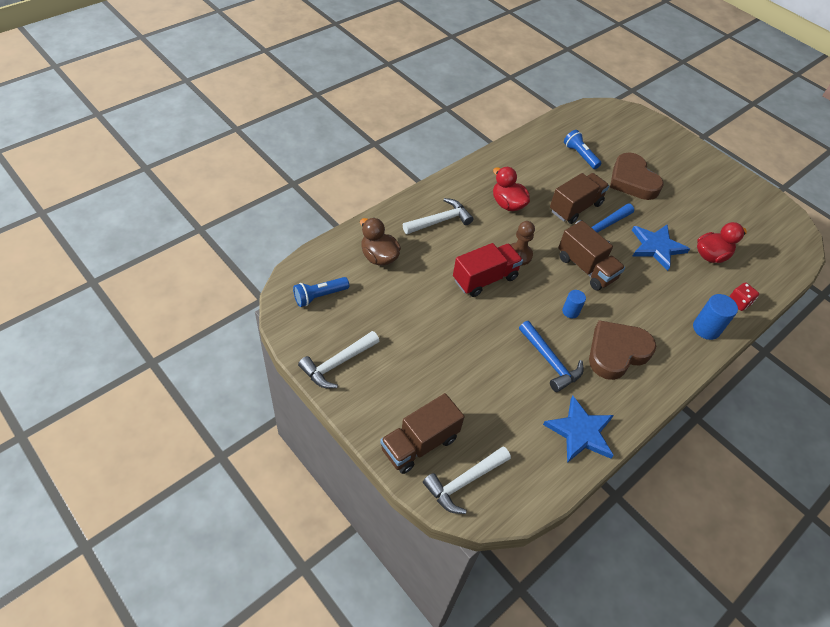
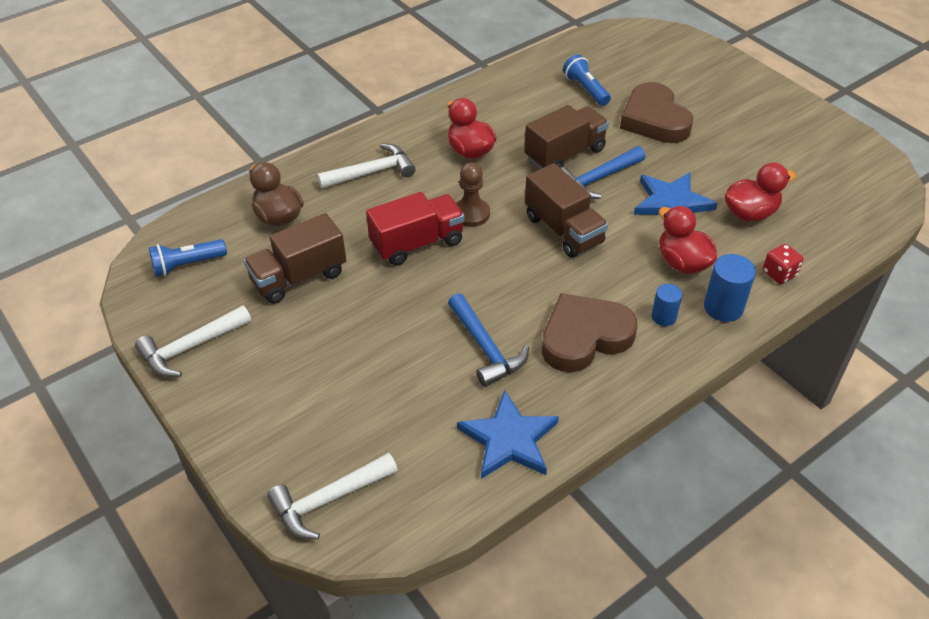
camera: 10 degrees right, 5 degrees down
(419, 443) = (278, 449): brown truck -> brown truck (299, 277)
(570, 311) = (529, 284): blue cylinder -> blue cylinder (663, 317)
(672, 294) = (682, 263): none -> red duck

